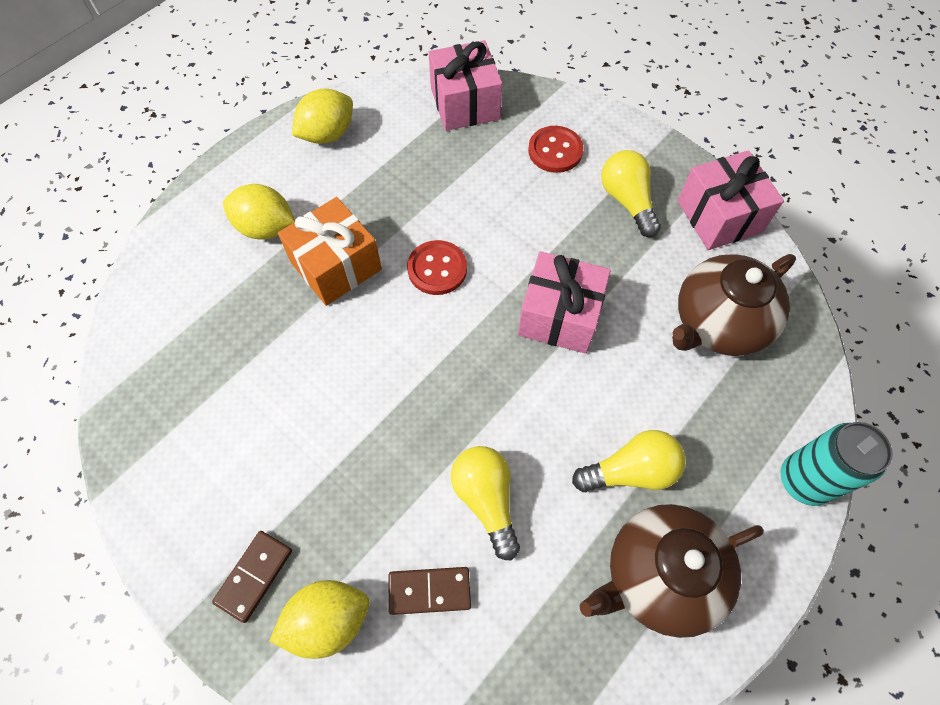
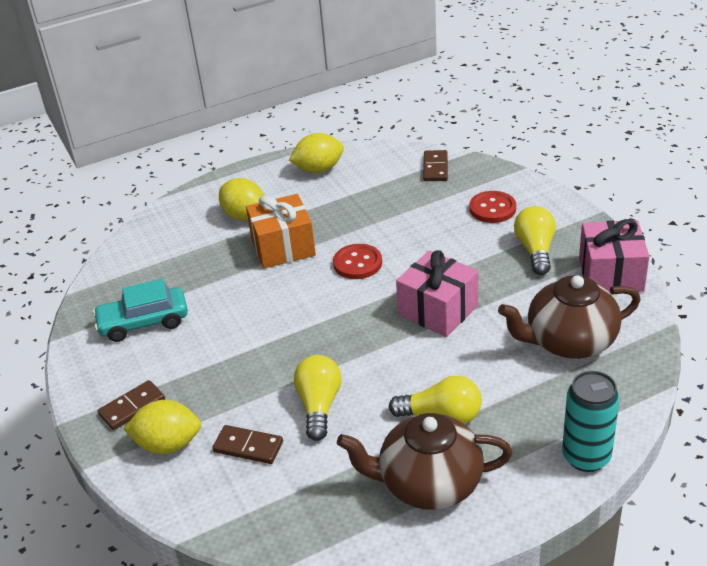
camera: 25 degrees right, 25 degrees down
(209, 433) = (144, 323): none -> turquoise car
(465, 103) = (435, 168): pink gift -> brown domino

